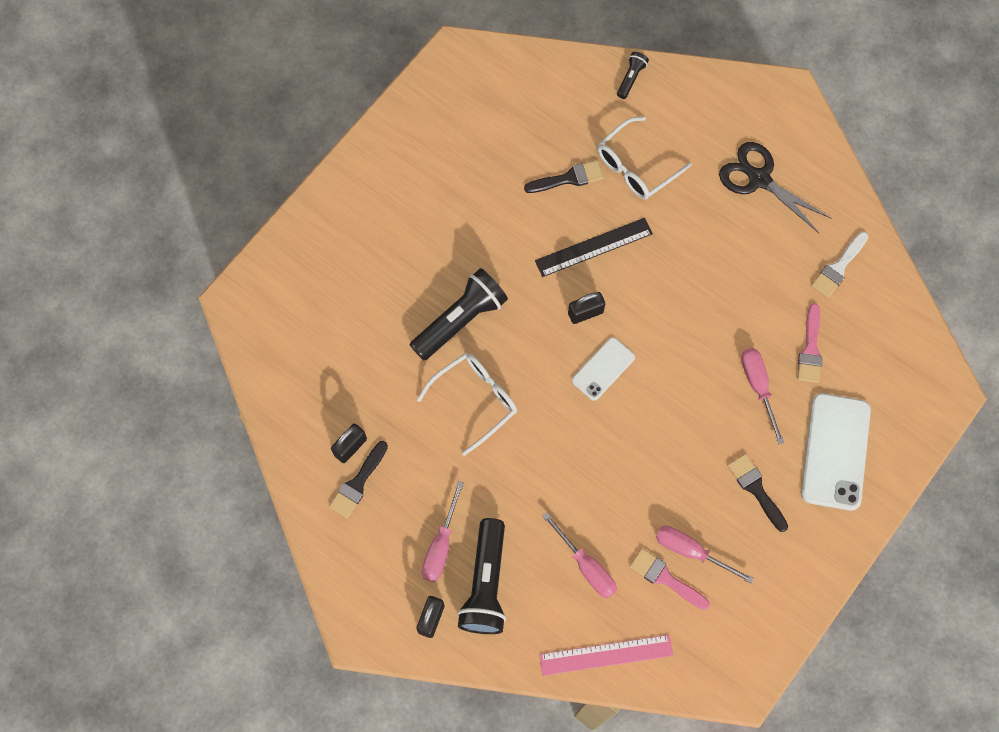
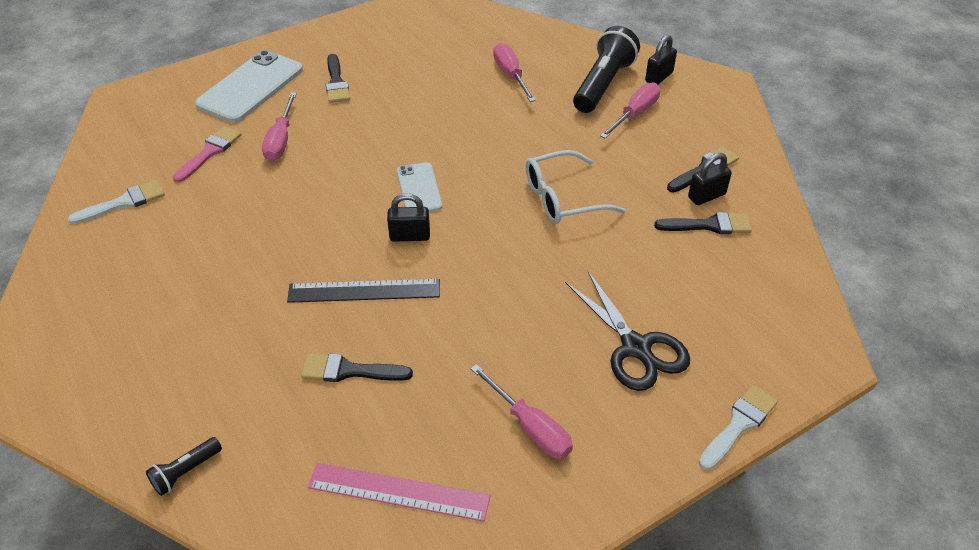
camera: 160 degrees left, 25 degrees down
(292, 225) = (739, 424): none -> white brush
(342, 410) = (709, 225): none -> black brush
(460, 320) = (551, 266): black flashlight -> none
(603, 369) = (419, 188): white phone -> white phone turned 75 degrees counterclockwise
(606, 655) = (521, 31): pink ruler -> pink ruler (398, 491)
(636, 166) = (258, 359): white glasses -> none
(665, 578) = (448, 55): pink brush -> none
(691, 551) = (417, 63): pink screwdriver -> pink screwdriver (530, 427)
(759, 179) = (128, 302): black scissors -> black scissors (635, 347)

